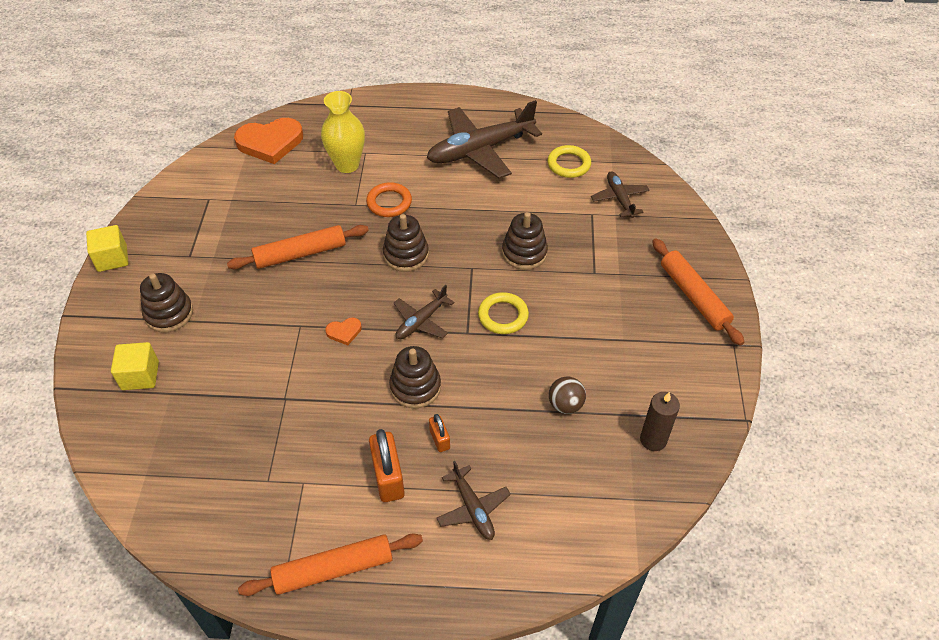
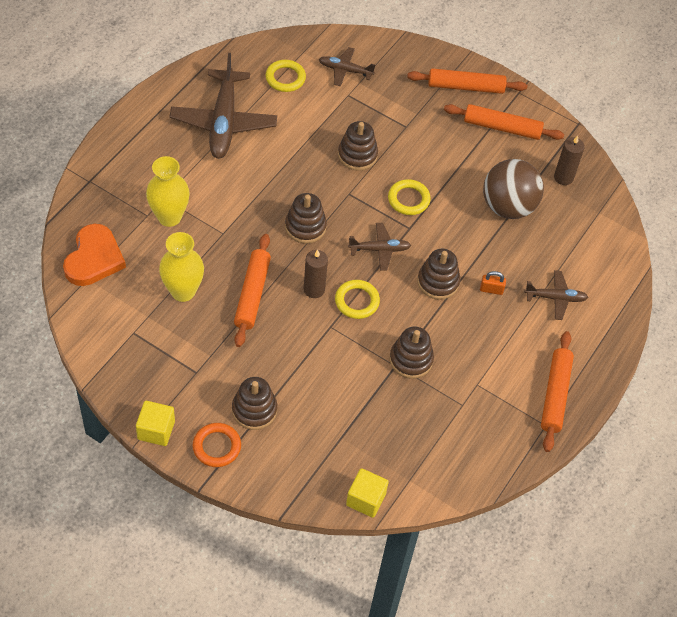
camera: 65 degrees left, 5 degrees up
(140, 376) = (309, 452): yellow cube -> yellow cube (365, 499)
(272, 208) = (183, 291): none -> yellow vase
(299, 408) = (411, 360): none -> brown stacking toy
(336, 294) = (314, 289): none -> brown candle
(344, 332) = (357, 301): orange heart -> yellow ring
(388, 477) = (503, 333): orange padlock -> none
(389, 202) = (238, 210): orange ring -> orange ring (217, 447)
(421, 321) = (380, 249): brown plane -> brown plane turned 75 degrees counterclockwise
(565, 405) = (508, 207): brown ball -> brown ball, size x2.05
(670, 351) = (502, 127): none -> orange rolling pin

